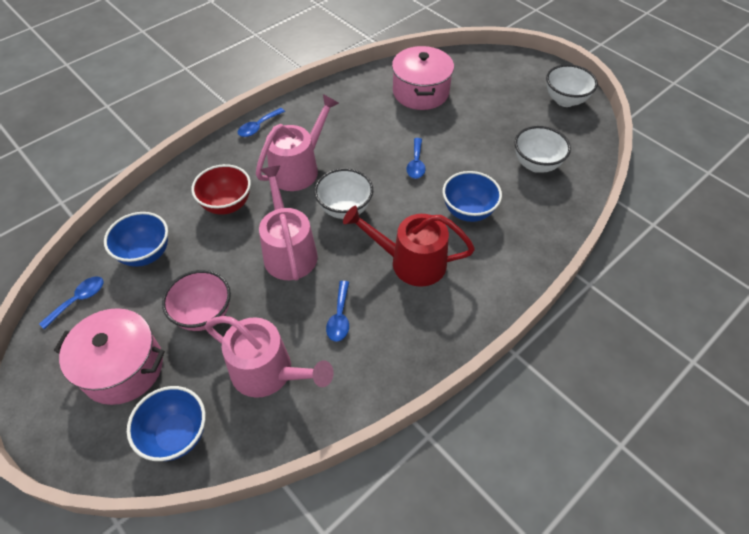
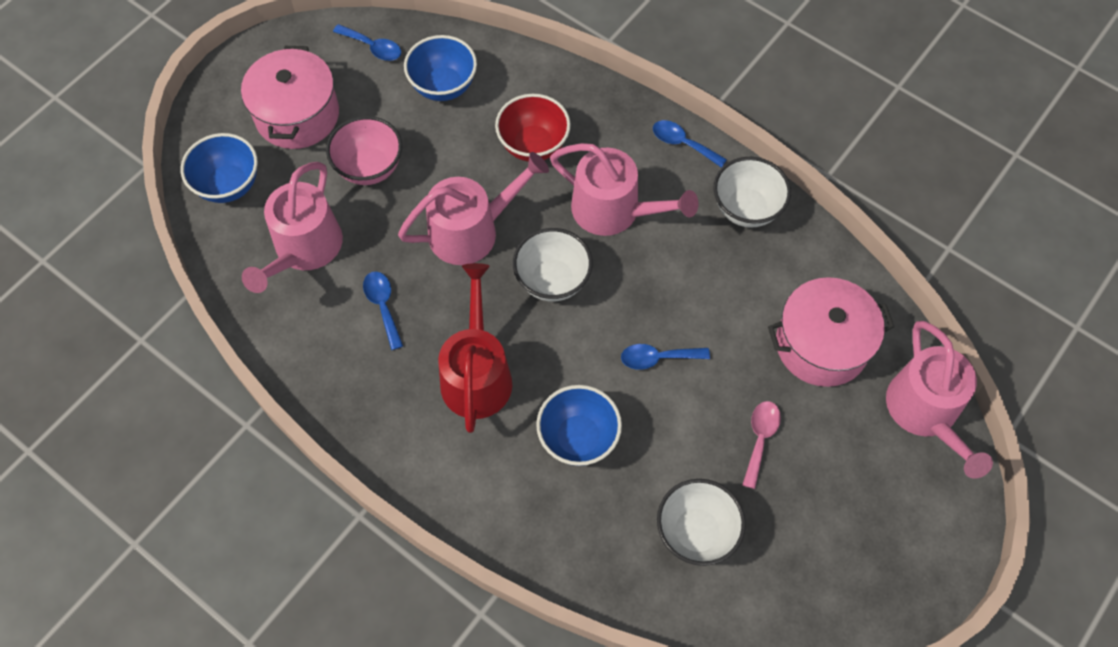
camera: 80 degrees right, 10 degrees up
(339, 317) = (383, 306): blue spoon -> blue spoon turned 75 degrees clockwise
(469, 62) = (925, 412): none -> pink watering can
(477, 127) = (760, 439): none -> pink spoon
(565, 100) = (869, 580): white bowl -> white bowl (746, 209)

